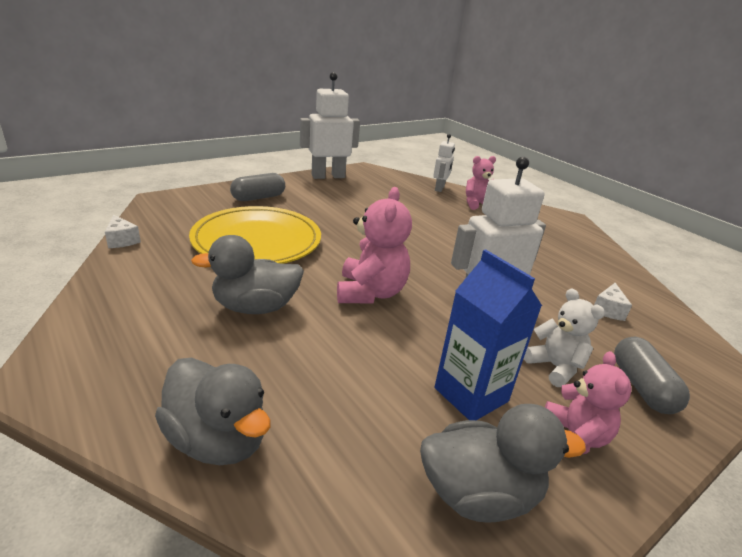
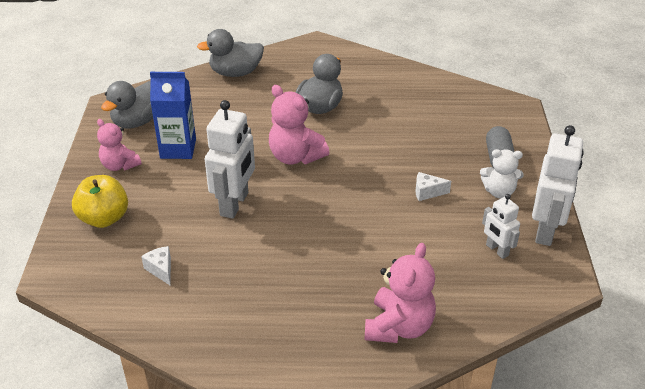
camera: 130 degrees right, 10 degrees up
(122, 240) = (446, 78): white cheese -> white cheese (427, 192)
(257, 241) = (408, 132): yellow plate -> none
(439, 188) = (465, 320): white robot -> white robot (497, 250)
(477, 204) = (398, 327): pink teddy bear -> pink teddy bear, size x1.51
(554, 367) = (156, 193): white teddy bear -> white teddy bear (499, 192)
(642, 387) = (104, 218): grey capsule -> yellow apple

